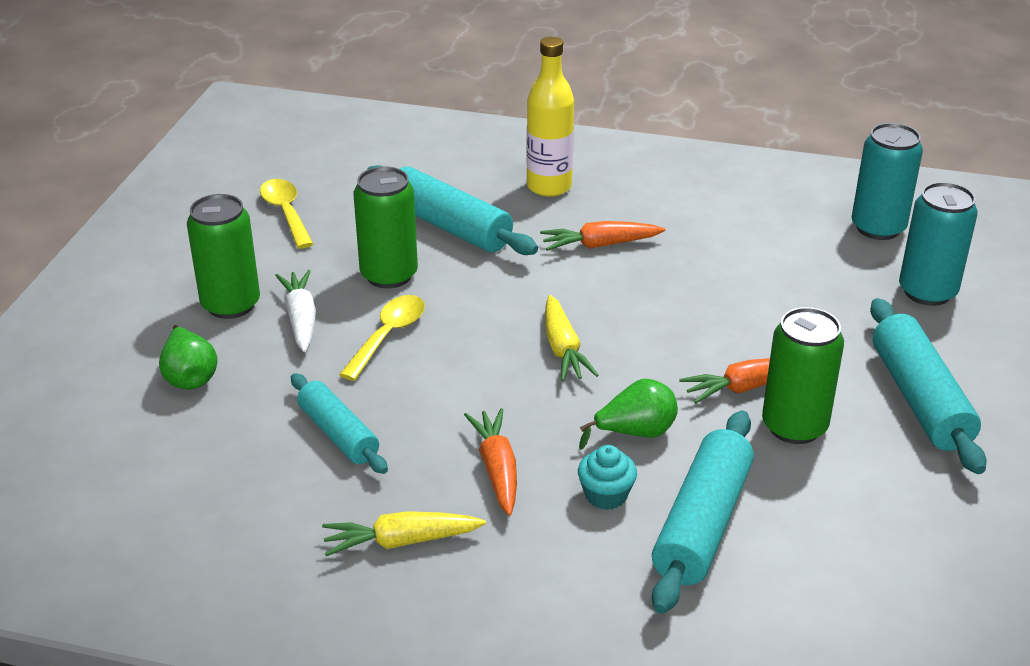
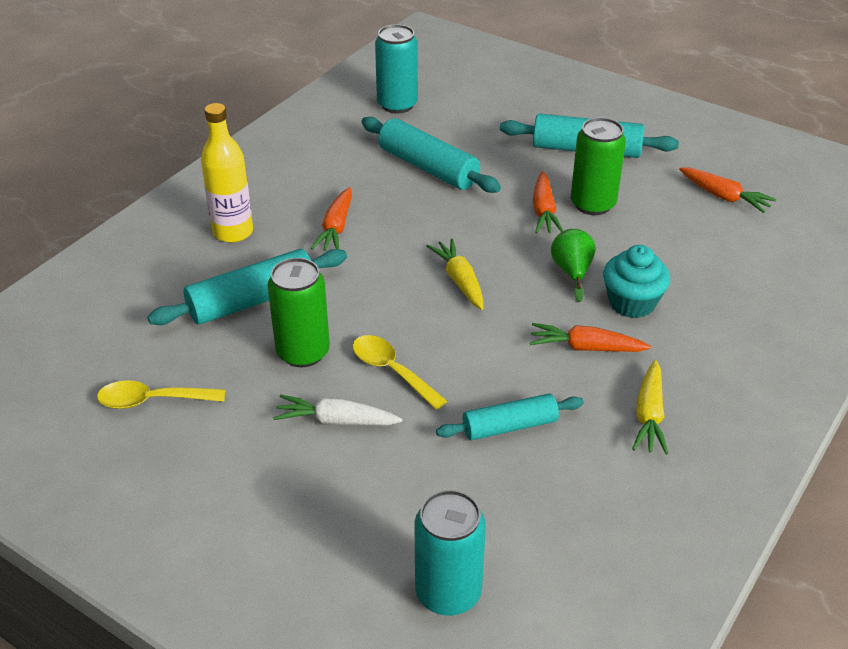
camera: 70 degrees left, 5 degrees up
(190, 377) = (385, 512): green pear -> none
(231, 304) = (285, 466): green can -> none
(563, 349) = (459, 281): yellow carrot -> yellow carrot turned 120 degrees counterclockwise
(606, 495) = (632, 302): turquoise cupcake -> turquoise cupcake, size x1.52
(702, 524) = (673, 269): turquoise rolling pin -> turquoise rolling pin (428, 167)
(917, 555) = (724, 197): none -> orange carrot
(927, 292) = (480, 111): turquoise can -> turquoise can (448, 593)

